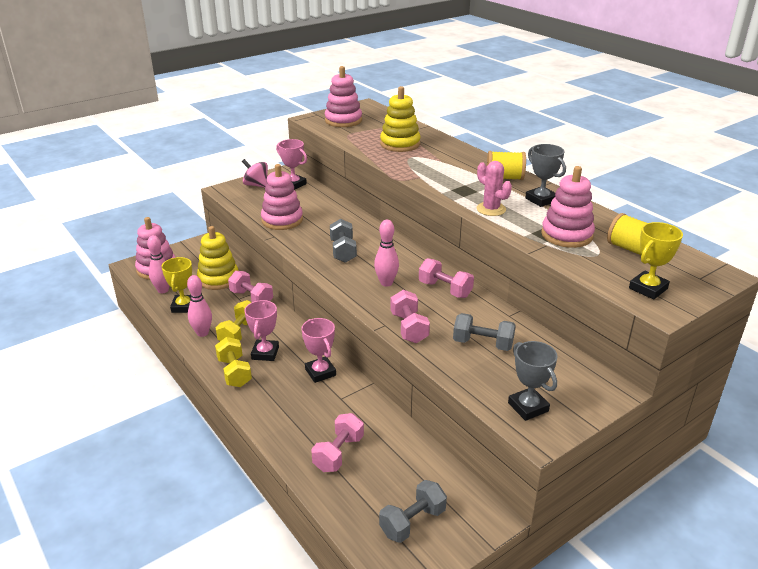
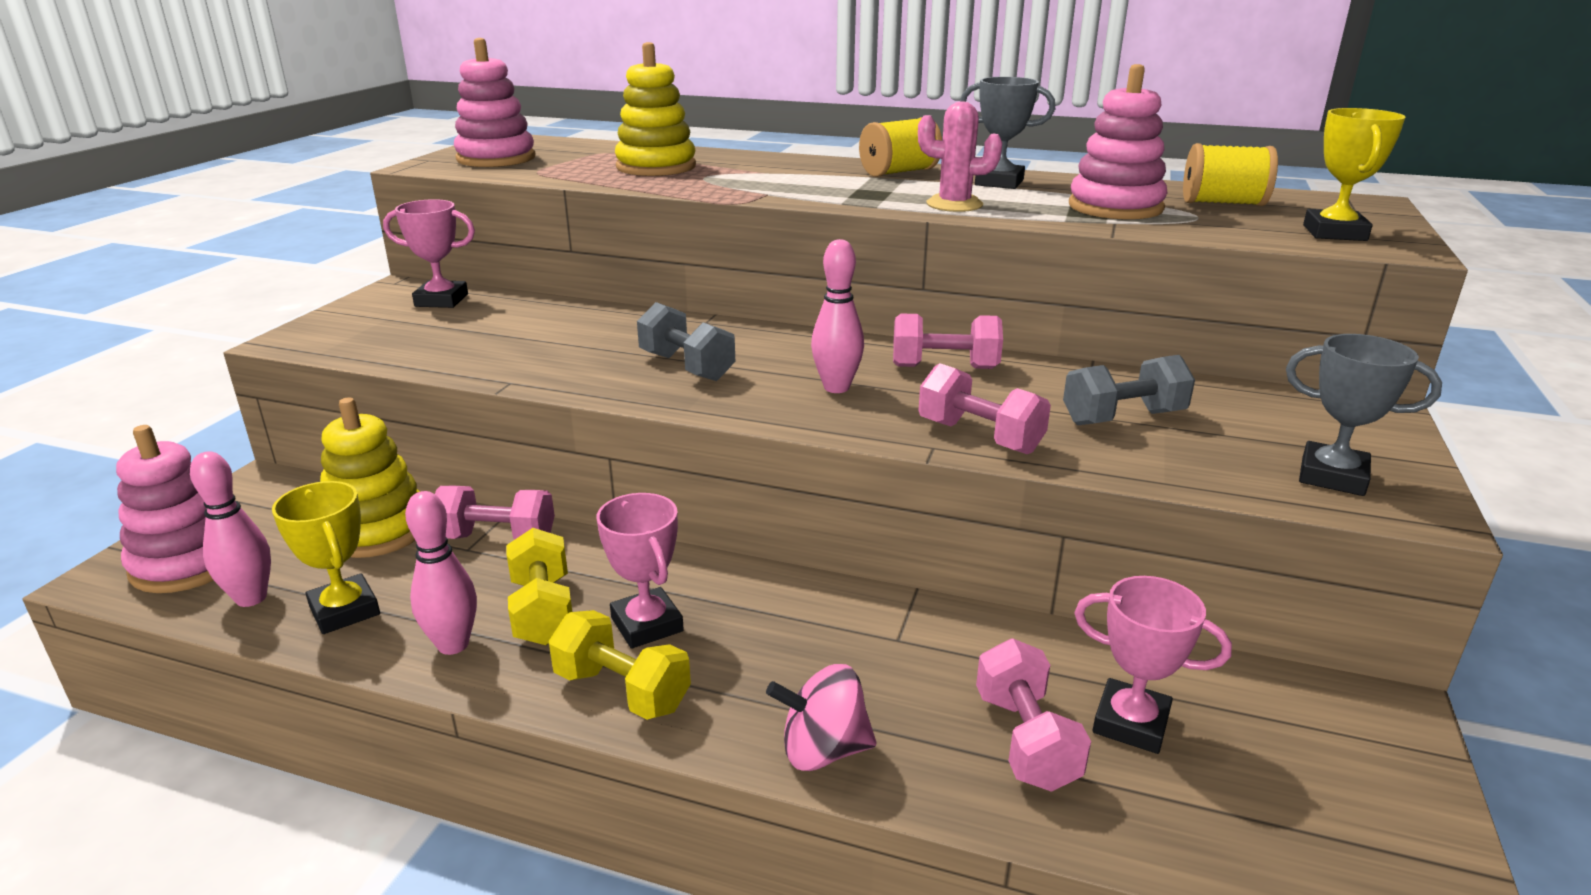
camera: 35 degrees left, 5 degrees down
(256, 185) = (359, 318): pink spinning top -> pink spinning top (823, 750)
(282, 220) = (492, 354): pink stacking toy -> none
(320, 372) = (802, 611): pink trophy -> pink trophy (1131, 723)
(412, 522) = (1308, 792): grey dumbbell -> none

